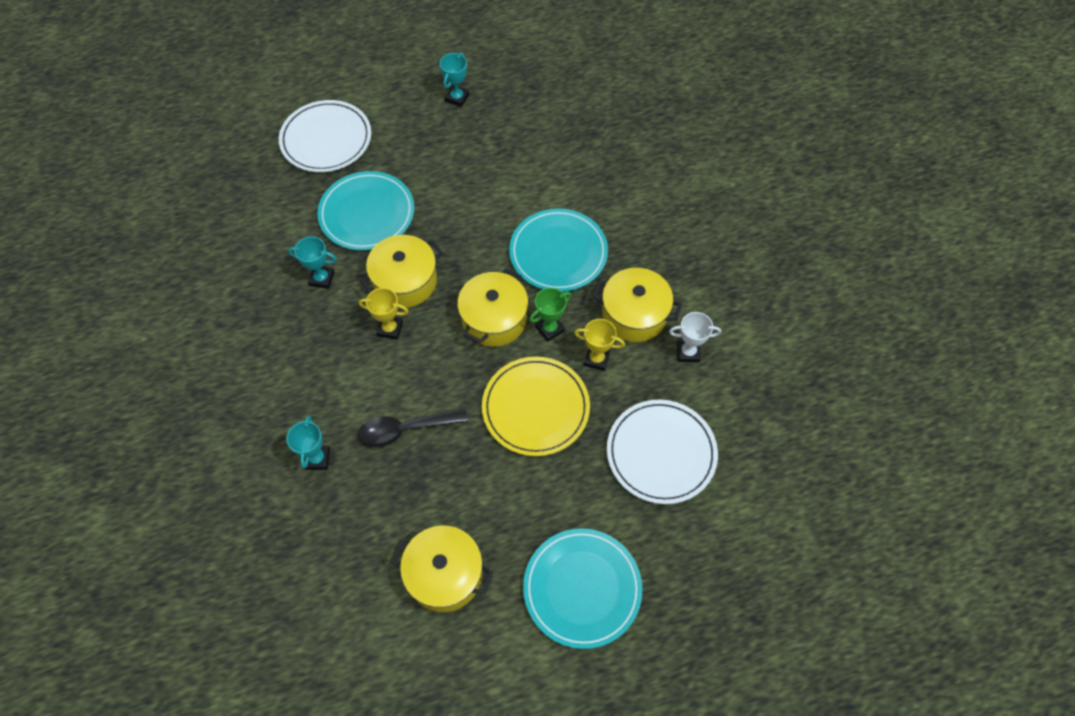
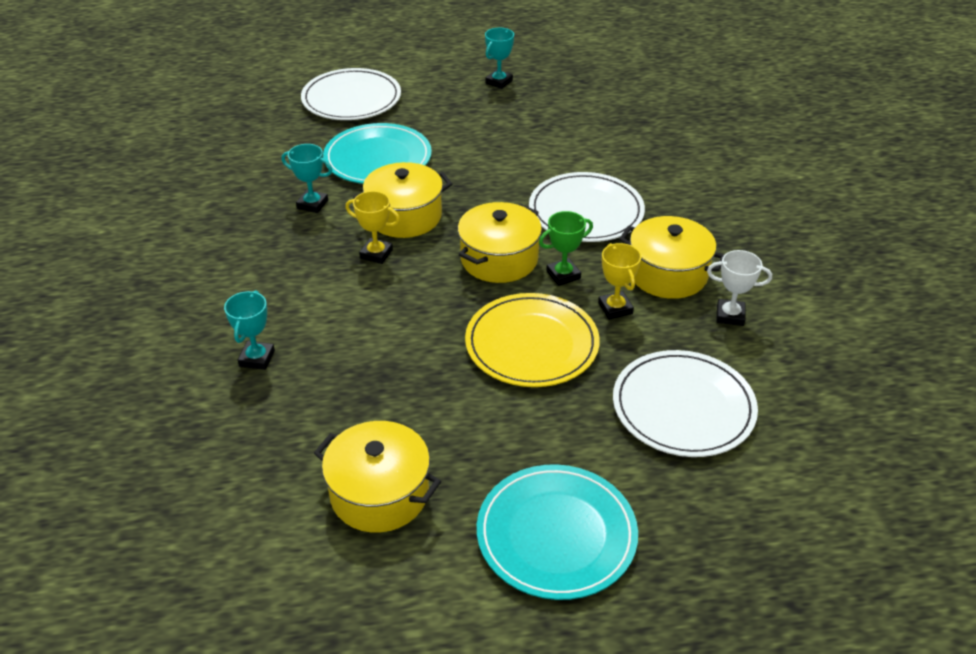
camera: 10 degrees right, 20 degrees down
(405, 429) = (369, 345): black spoon -> none
(558, 252) = (586, 211): turquoise plate -> white plate
(596, 359) = (615, 308): yellow trophy -> yellow trophy turned 45 degrees clockwise

